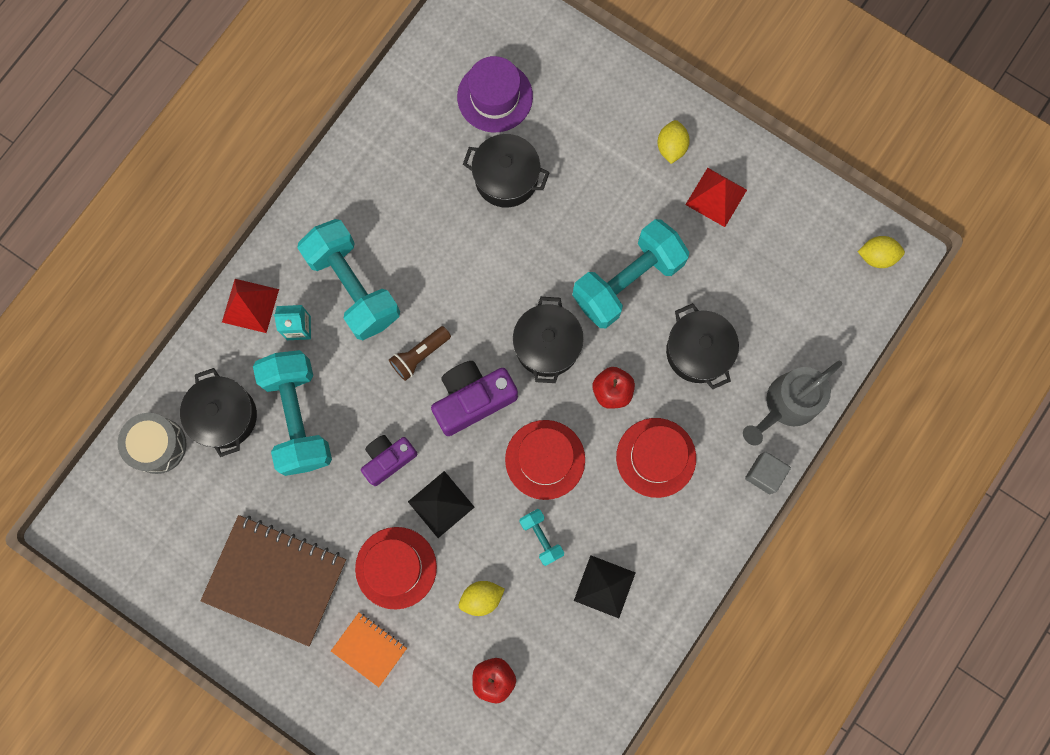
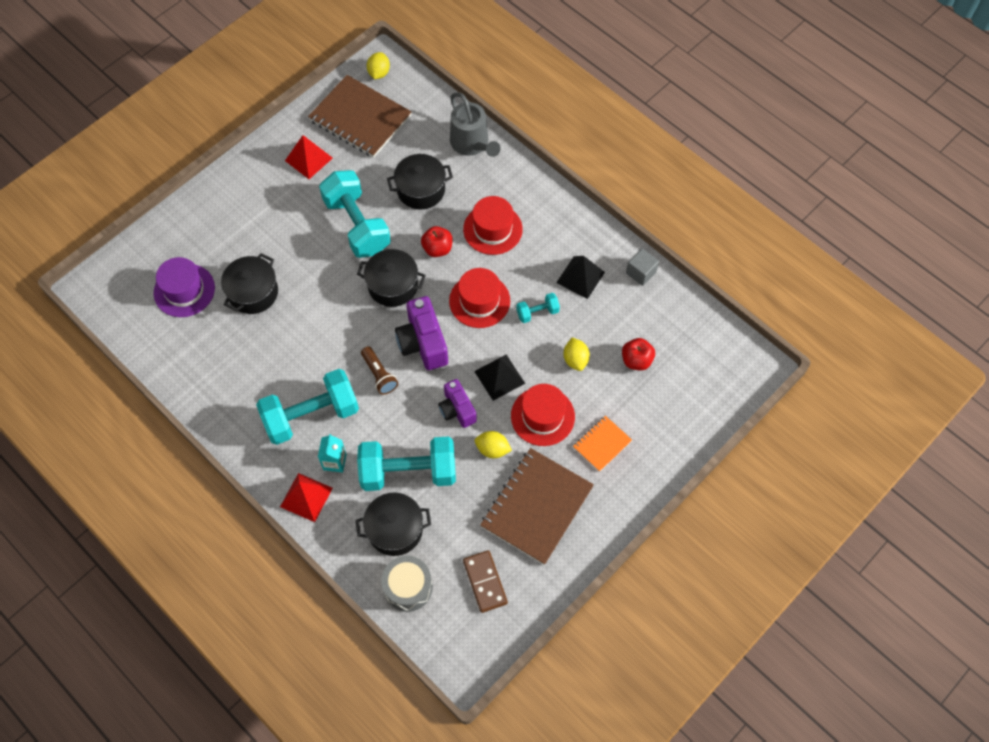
camera: 80 degrees left, 15 degrees down
(175, 533) = (485, 582): none -> brown domino
(671, 147) = (262, 180): yellow lemon -> yellow lemon (492, 449)
(764, 474) = (518, 165): grey cube -> grey cube (641, 272)
(795, 248) = (360, 118): none -> brown notebook

